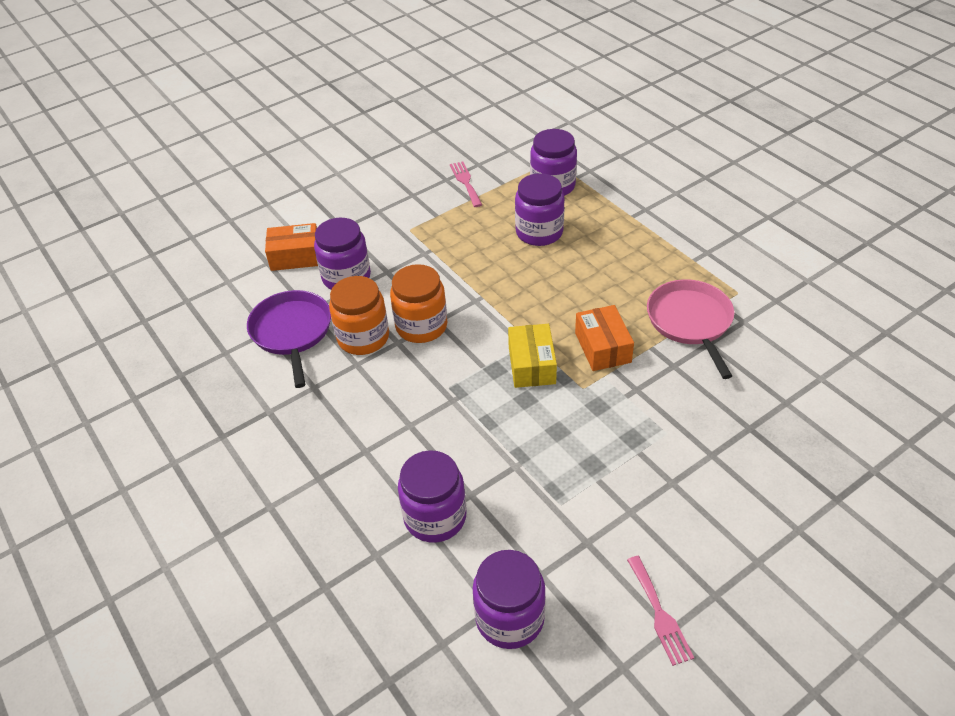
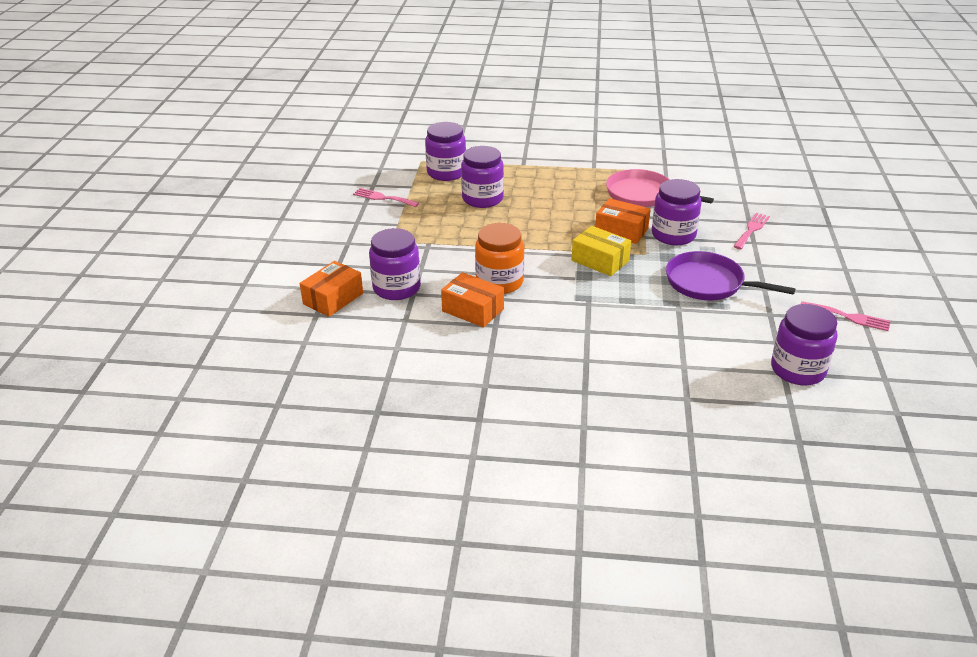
camera: 50 degrees left, 10 degrees down
(292, 332) = (416, 337): purple pan -> purple pan (708, 283)
(363, 338) = (473, 310): orange jar -> orange box
(435, 517) = (683, 359): purple jar -> purple jar (673, 235)
(735, 439) = (751, 230): none -> pink fork

